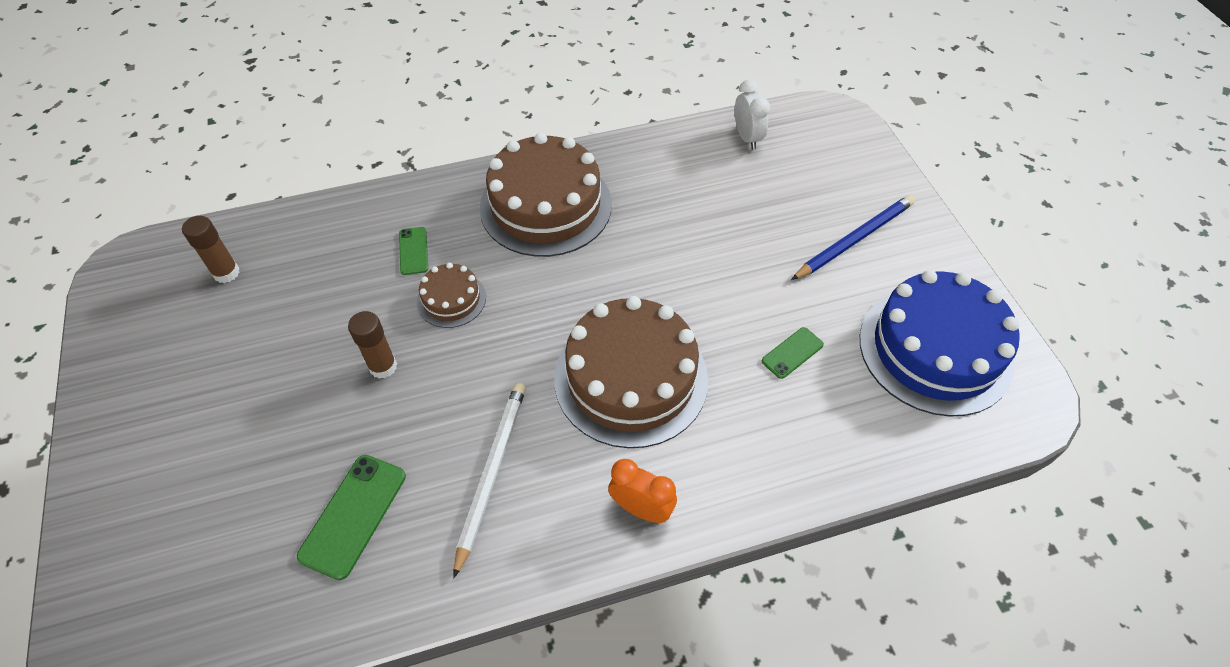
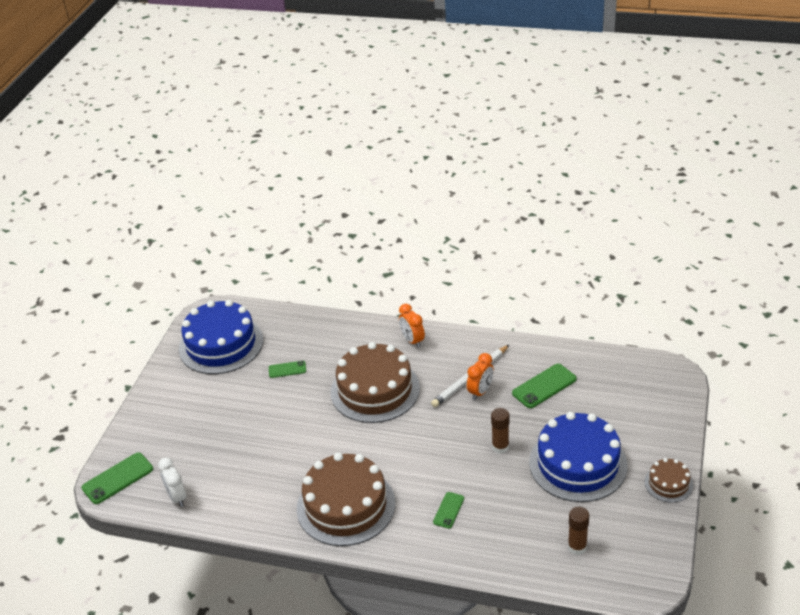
camera: 145 degrees left, 15 degrees down
(253, 389) = (578, 464): none -> blue cake
(451, 299) = (442, 469): brown cake -> brown cake (668, 483)
(460, 452) = (480, 392): none -> orange clock
(747, 138) = (177, 497): white clock -> white clock turned 45 degrees counterclockwise
(834, 128) = (117, 478): none -> green phone
(854, 239) = (193, 407): blue pencil -> none

